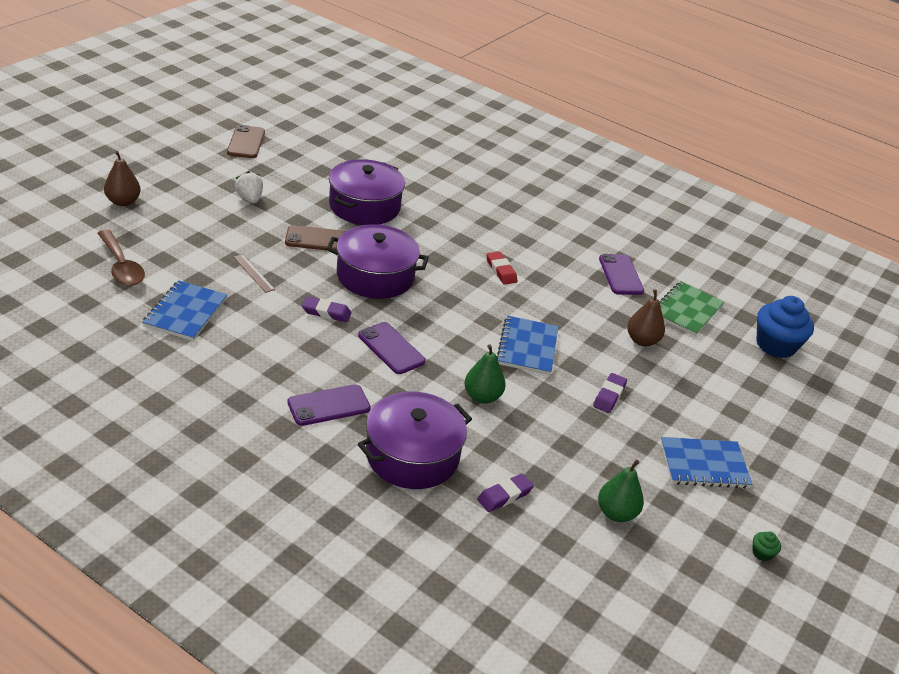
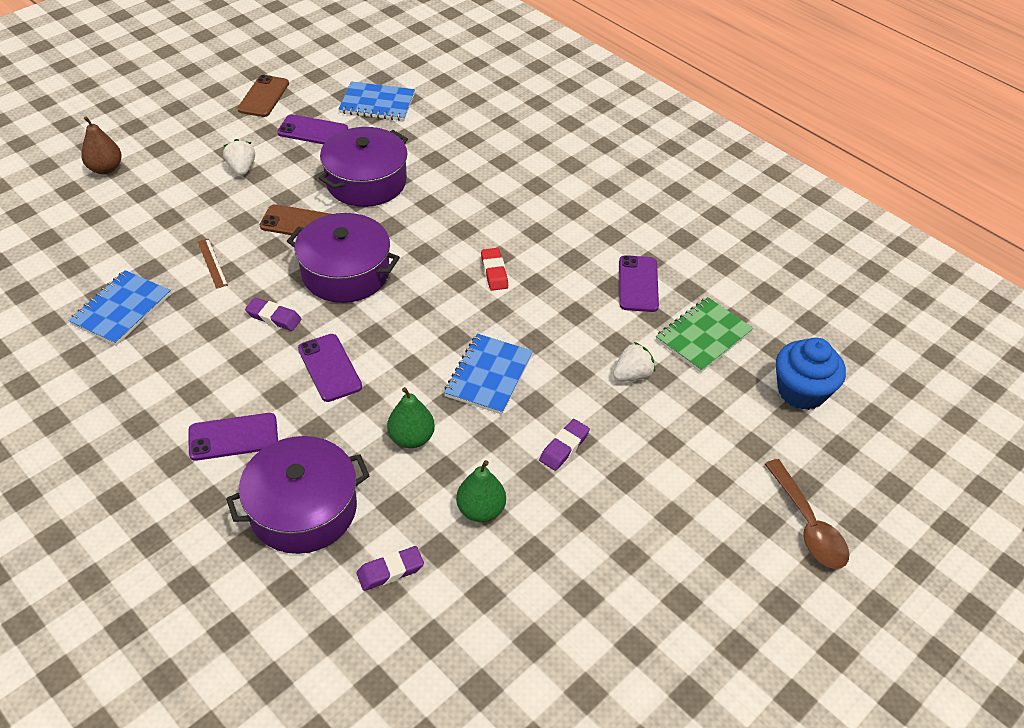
camera: 15 degrees right, 10 degrees up
(121, 266) = (75, 248): brown spoon -> brown spoon (808, 525)
(301, 168) = (313, 131): none -> purple phone
(616, 513) = (515, 607): green pear -> green pear (481, 510)
(642, 341) = (632, 375): brown pear -> white strawberry
(704, 465) = (648, 550): blue notebook -> blue notebook (377, 103)
(762, 553) = (677, 680): green cupcake -> none

